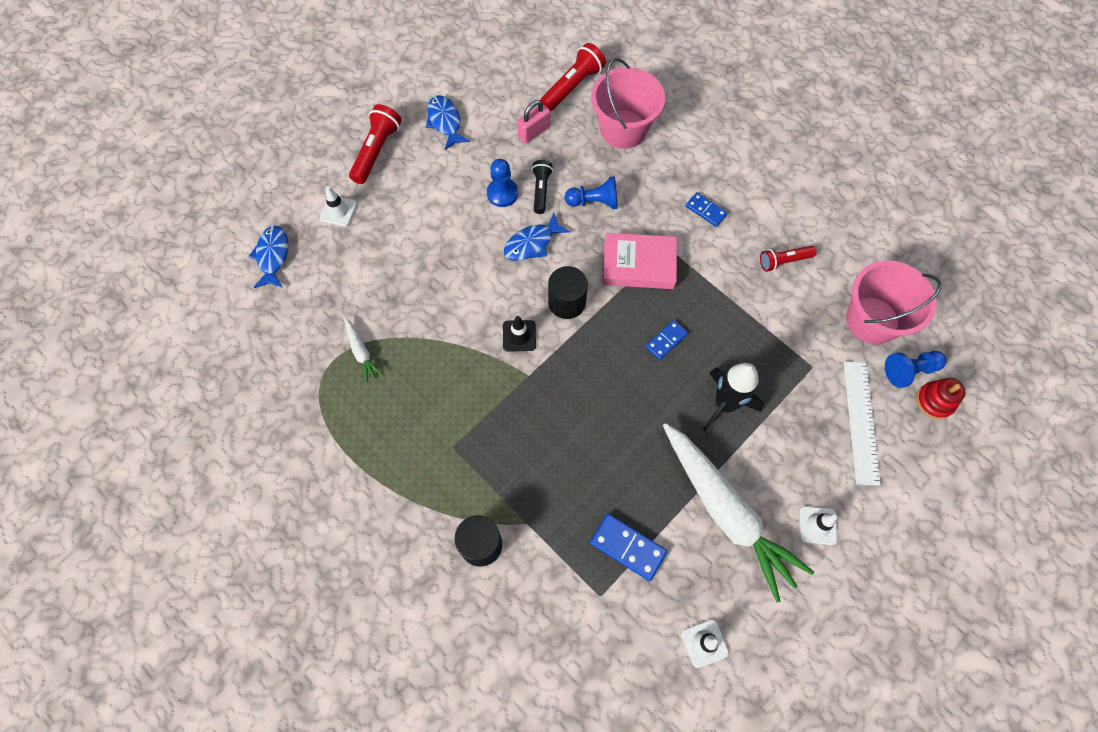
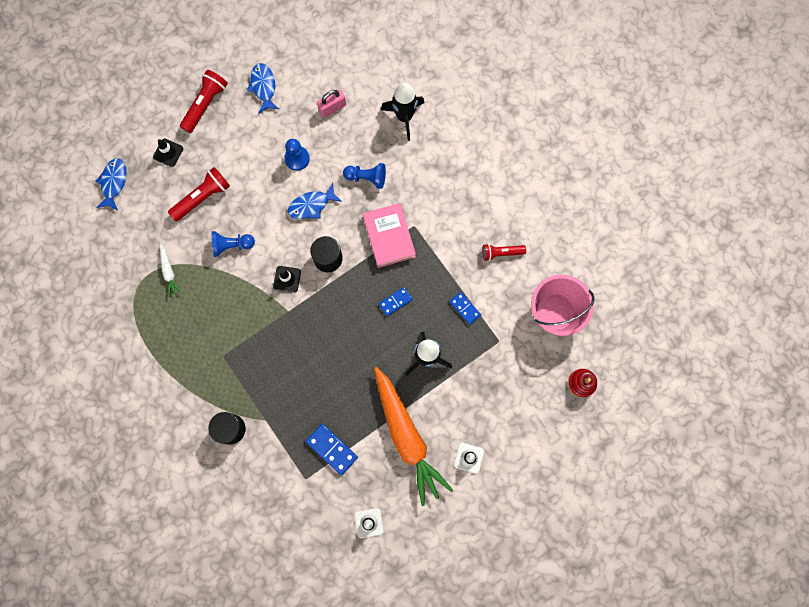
camera: 10 degrees right, 10 degrees up
(338, 211) = (168, 152): white traffic cone -> black traffic cone
(541, 190) = (327, 161): black flashlight -> none
(572, 86) = (372, 70): red flashlight -> red flashlight (202, 197)
(623, 129) = (404, 117): pink bucket -> black rocket
(638, 265) = (389, 237): pink book -> pink book turned 60 degrees clockwise
(706, 210) = (452, 200): blue domino -> blue domino (465, 308)
(726, 511) = (407, 436): white carrot -> orange carrot
(860, 421) = (522, 389): white ruler -> none
(909, 370) = (570, 356): blue pawn -> blue pawn (231, 245)

